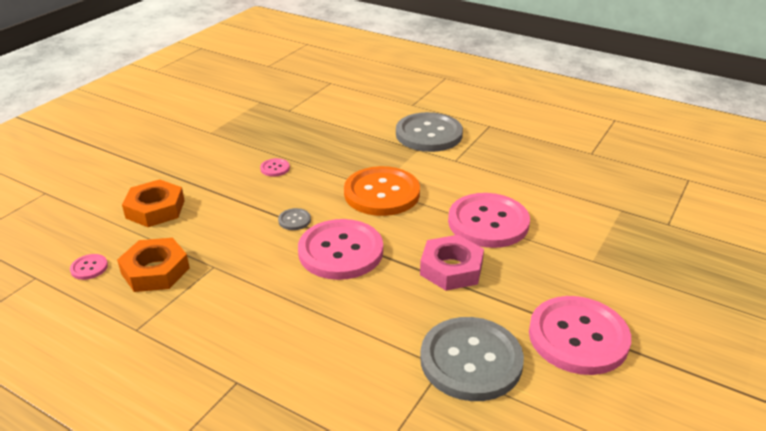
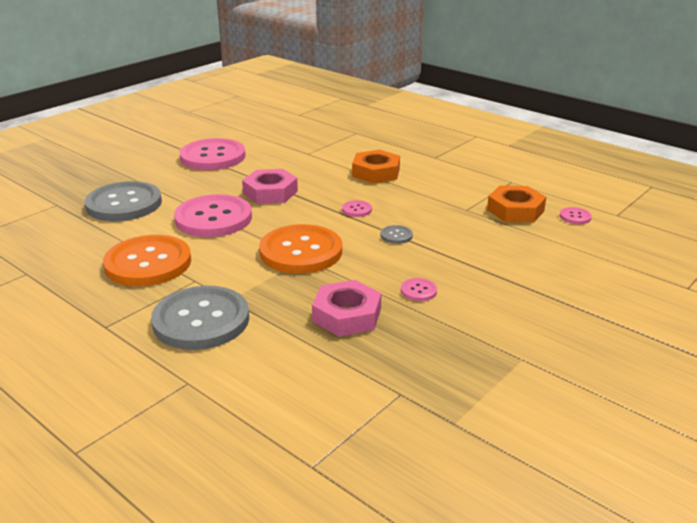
camera: 170 degrees left, 5 degrees down
(155, 209) = (544, 258): orange nut -> orange nut (376, 172)
(328, 146) = (347, 315): none -> pink nut
(340, 251) = (356, 210): pink button -> pink button, size x0.40
(471, 360) = (288, 154): grey button -> grey button (124, 204)
(505, 170) = (148, 263): none -> orange button

